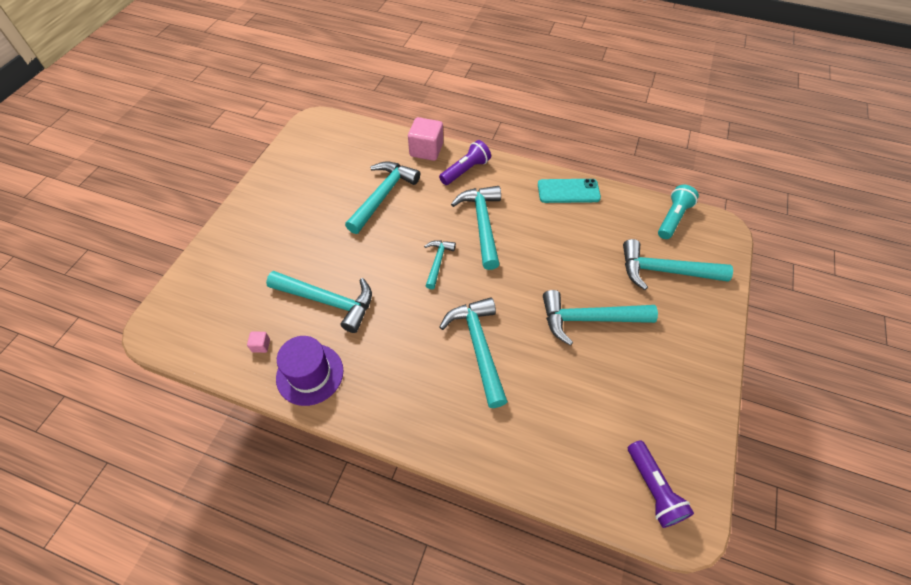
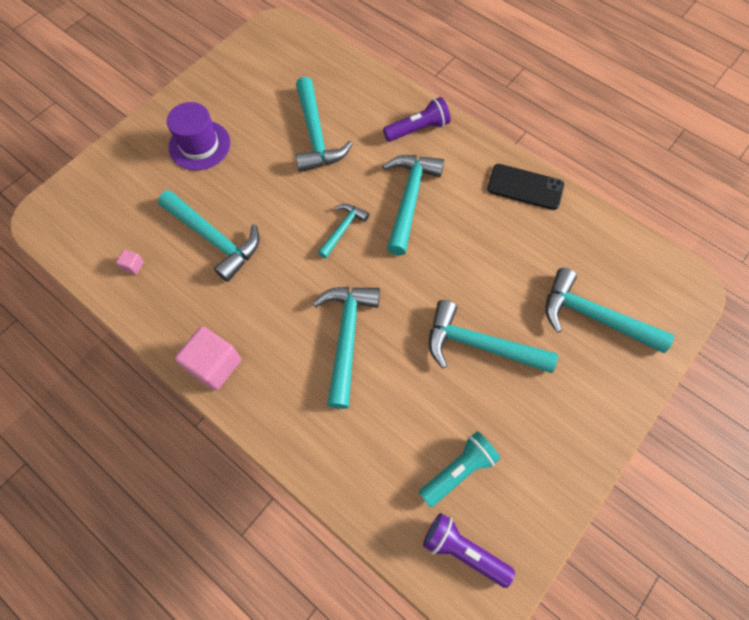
camera: 20 degrees right, 10 degrees up
(310, 374) = (168, 311): purple hat -> purple hat (199, 145)
(383, 196) = (315, 135): turquoise hammer -> turquoise hammer turned 120 degrees clockwise
(426, 150) = (384, 92): pink cube -> pink cube (214, 365)
(568, 191) = (525, 187): turquoise phone -> black phone
(653, 489) = (463, 550): purple flashlight -> purple flashlight turned 120 degrees clockwise
(672, 218) = (635, 256): turquoise flashlight -> turquoise flashlight (458, 470)

